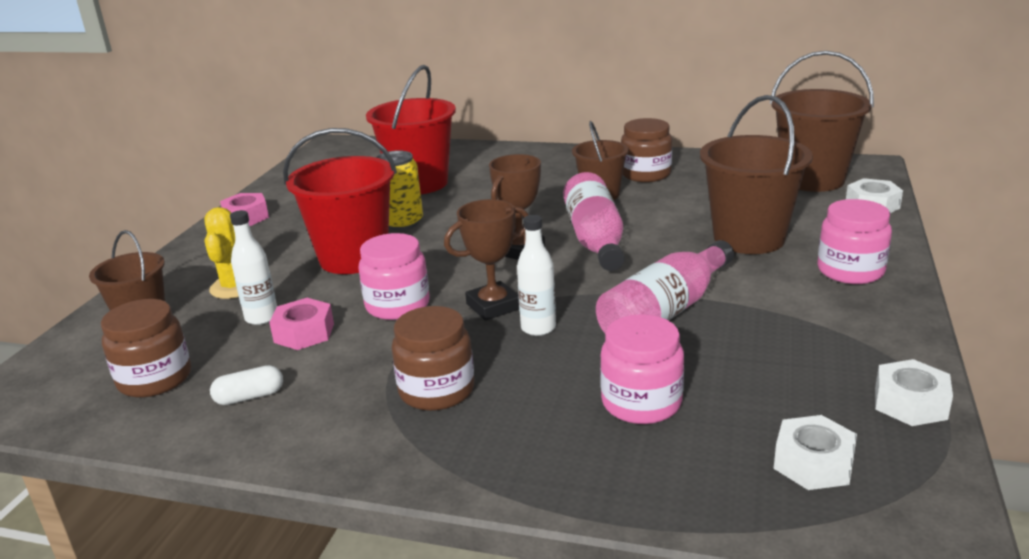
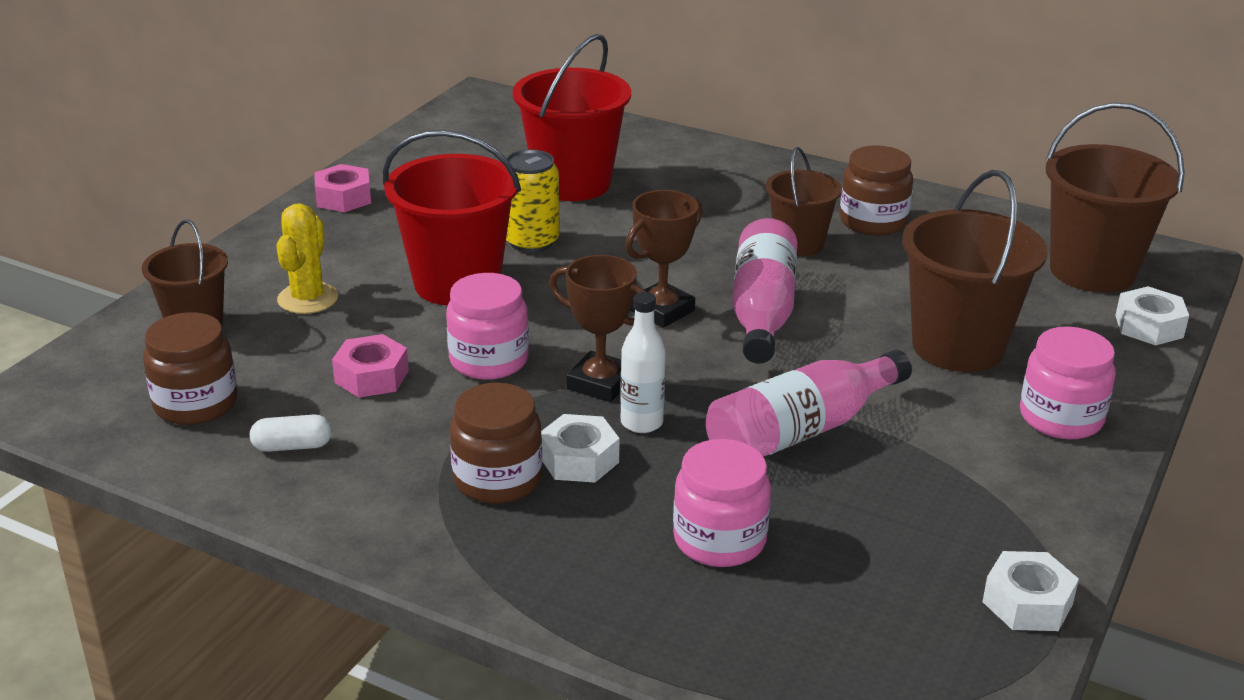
camera: 10 degrees right, 5 degrees up
(262, 318) = (329, 347): white bottle -> none
(493, 306) = (600, 383): brown trophy -> brown trophy turned 45 degrees clockwise
(813, 463) = (875, 648): white nut -> white nut (579, 459)

